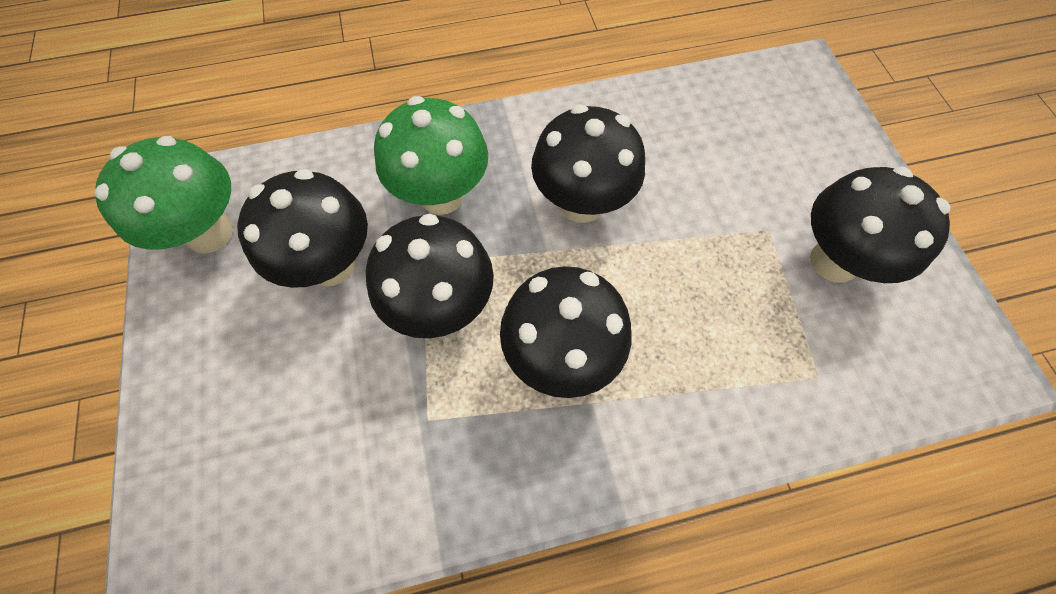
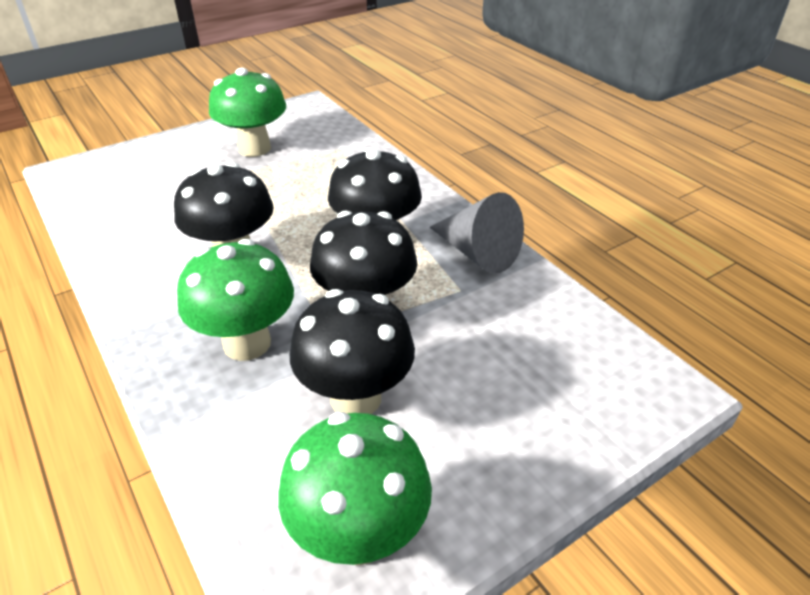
camera: 110 degrees left, 25 degrees down
(487, 473) = (477, 253): none -> grey cone
(834, 261) = (254, 148): black mushroom -> green mushroom

